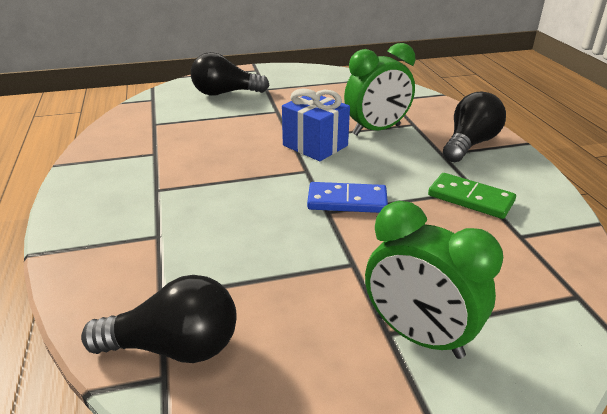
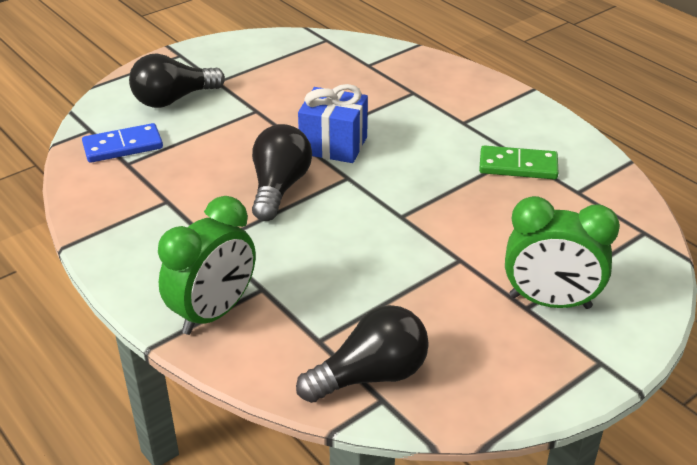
camera: 25 degrees left, 5 degrees up
(347, 201) = (411, 200): blue domino -> blue domino (123, 146)
(376, 130) = (382, 110): green clock -> green clock (214, 313)
(469, 144) = (482, 104): black light bulb -> black light bulb (279, 187)

